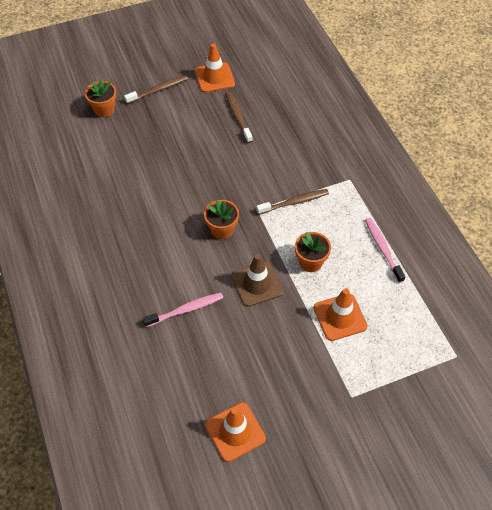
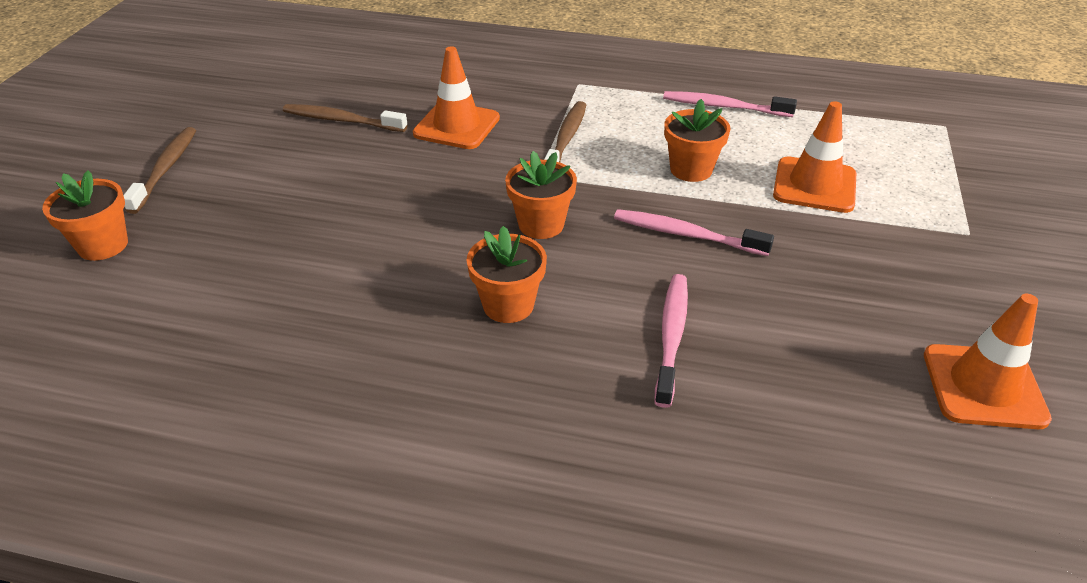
camera: 55 degrees left, 15 degrees down
(164, 248) = (508, 305): none -> orange flower pot
(214, 78) = (235, 109): orange traffic cone -> orange traffic cone (456, 126)
(257, 284) = (686, 235): brown traffic cone -> pink toothbrush

